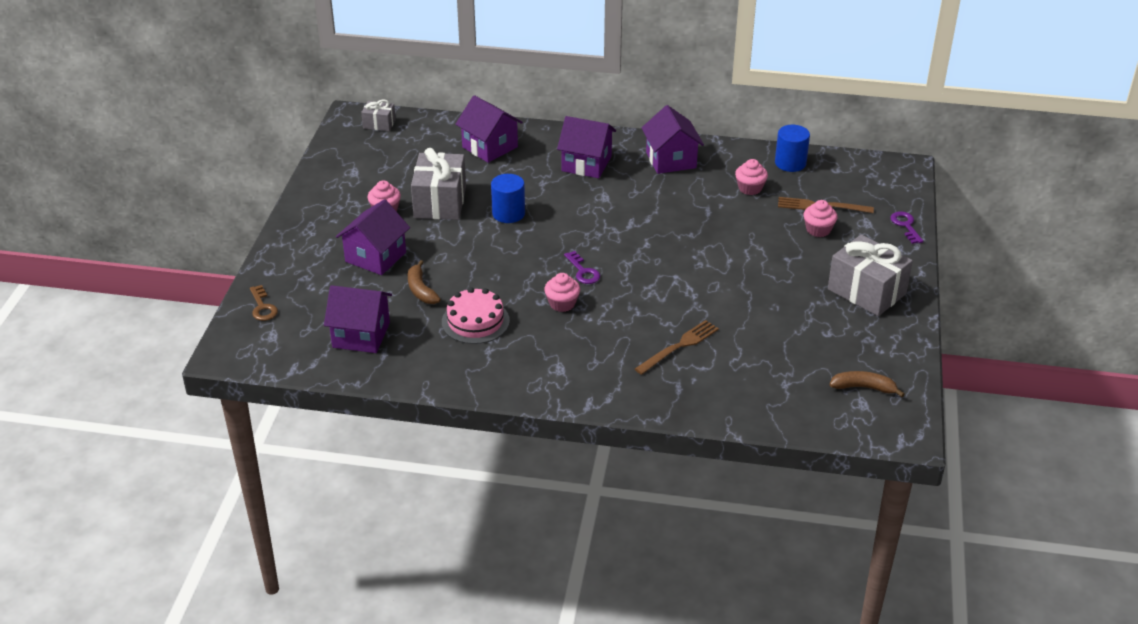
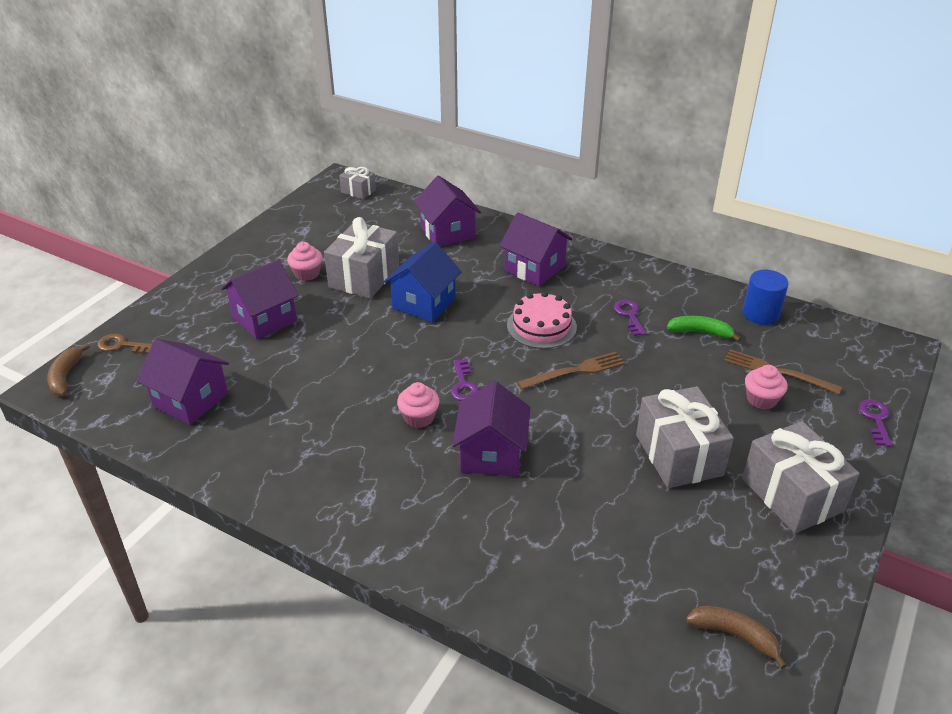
camera: 20 degrees right, 0 degrees up
(262, 307) = (122, 345): brown key -> brown key turned 105 degrees clockwise
(421, 290) = (283, 365): brown banana -> brown banana (66, 376)
(475, 321) = (315, 414): pink cake -> pink cake (541, 326)
(508, 214) = (424, 303): blue cylinder -> blue house
(671, 160) = (626, 283): purple house -> purple house (491, 454)
(679, 346) = (522, 507): brown fork -> brown fork (575, 371)
(687, 187) = (629, 316): none -> purple key
(750, 188) = (700, 332): pink cupcake -> green banana
(775, 284) = (678, 455): none -> grey gift

